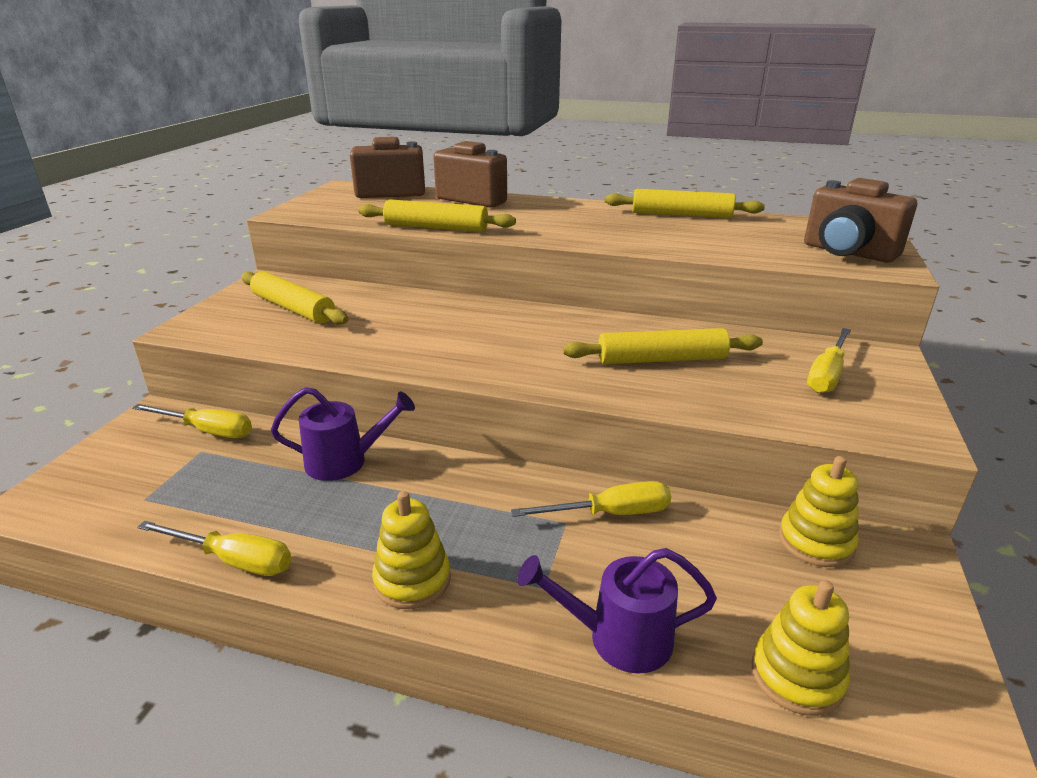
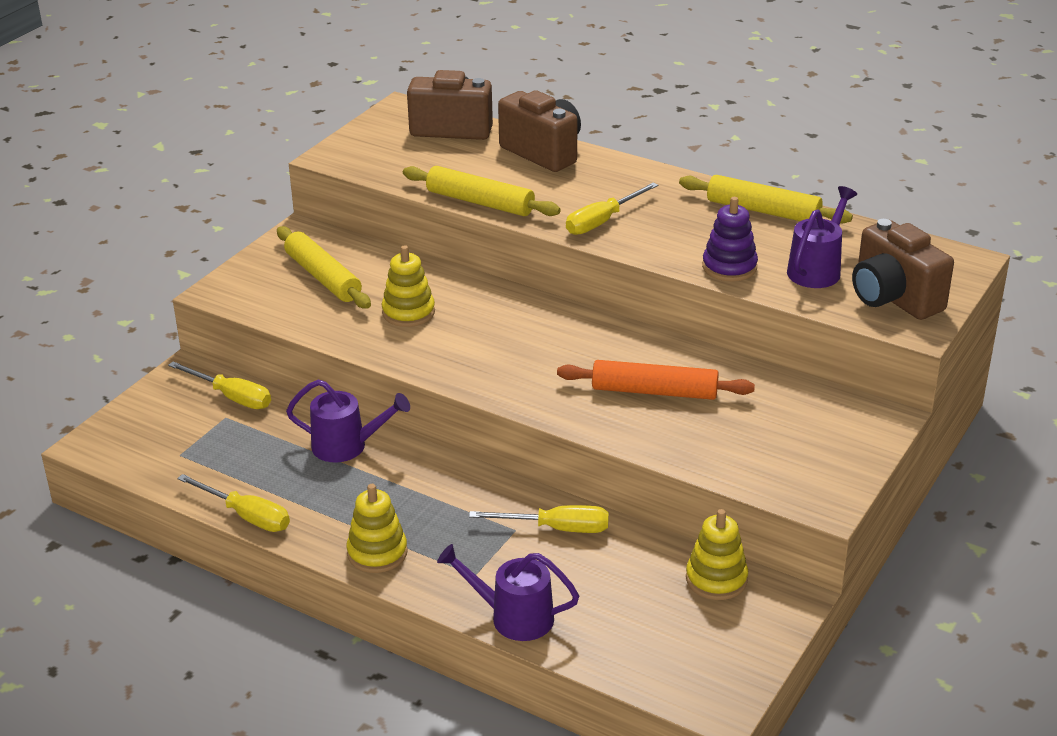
camera: 15 degrees right, 5 degrees up
(662, 359) = (654, 392): yellow rolling pin -> orange rolling pin
(688, 246) = (729, 267): none -> purple stacking toy
(763, 241) = (817, 269): none -> purple watering can
(797, 676) = (627, 662): yellow stacking toy -> yellow stacking toy (408, 312)
(827, 375) = (801, 431): yellow screwdriver -> yellow screwdriver (602, 221)

